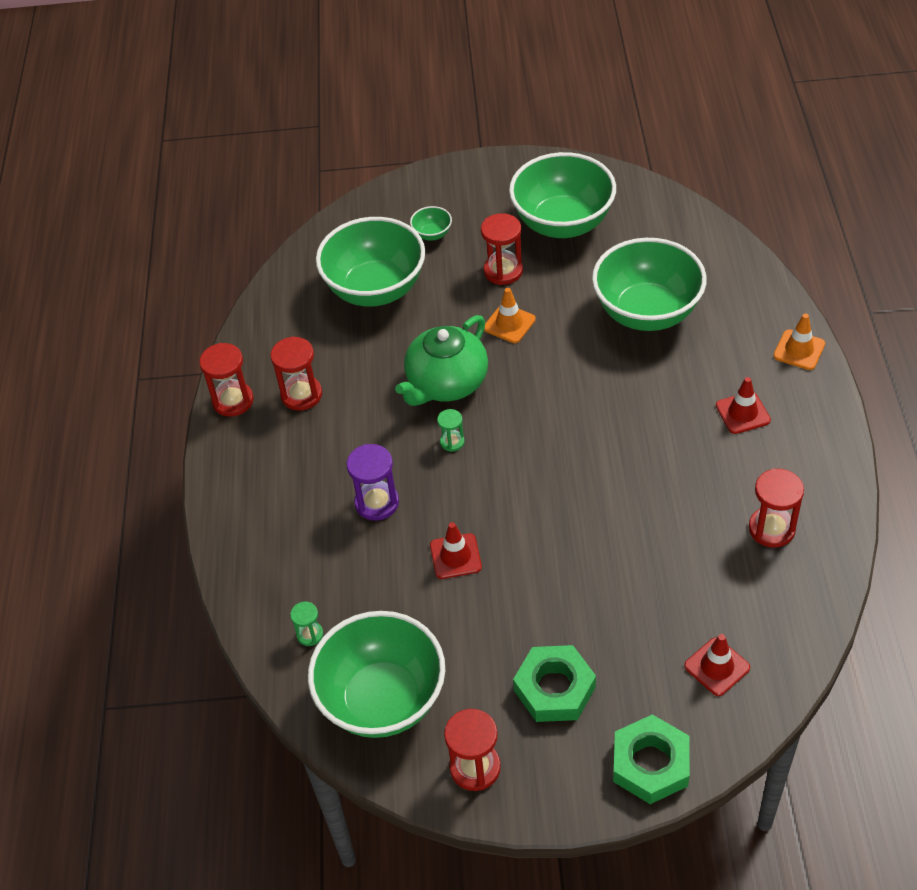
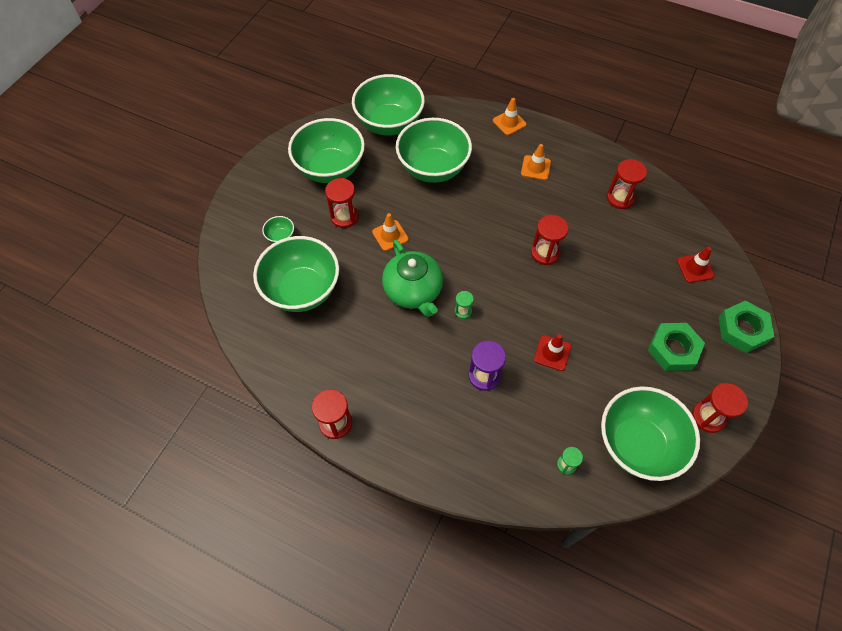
camera: 65 degrees left, 10 degrees up
(301, 395) = (362, 377): red hourglass -> red hourglass (545, 253)
(682, 237) = (389, 124): none -> green bowl
(742, 413) = (535, 168): red traffic cone -> orange traffic cone

